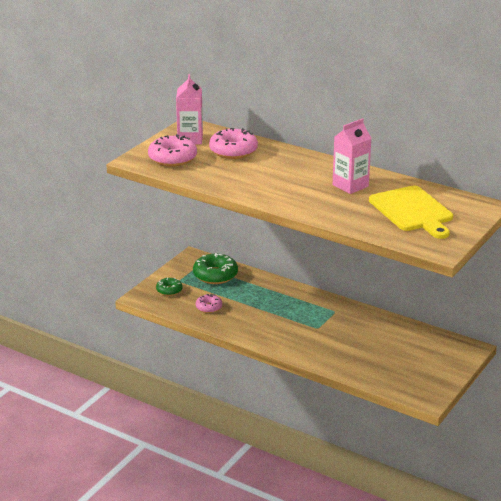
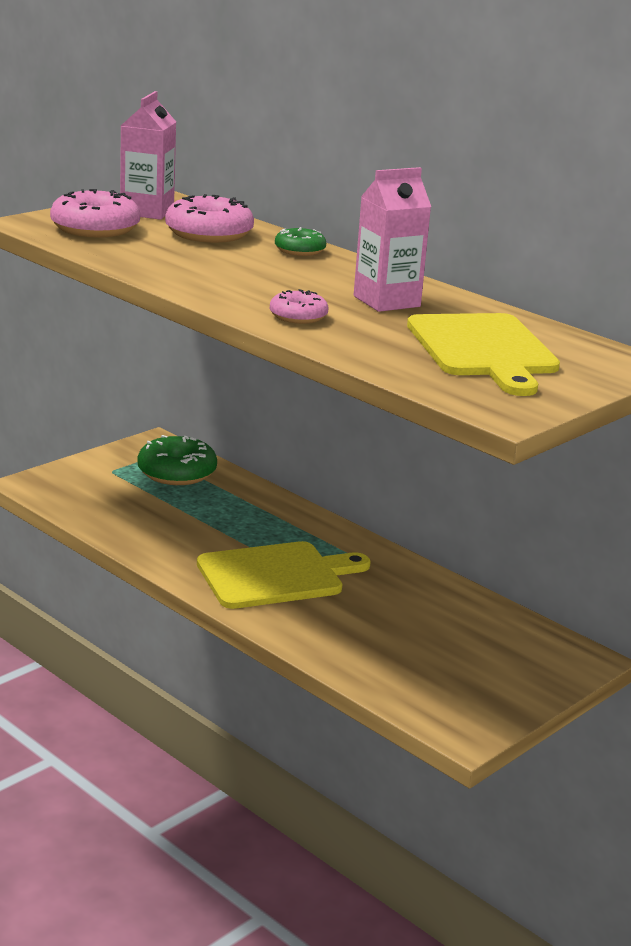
camera: 10 degrees right, 5 degrees down
(169, 290) = (85, 481): green donut -> green donut (300, 250)
(209, 307) = (136, 516): pink donut -> pink donut (298, 316)
(299, 330) = (276, 575): none -> yellow cutting board

